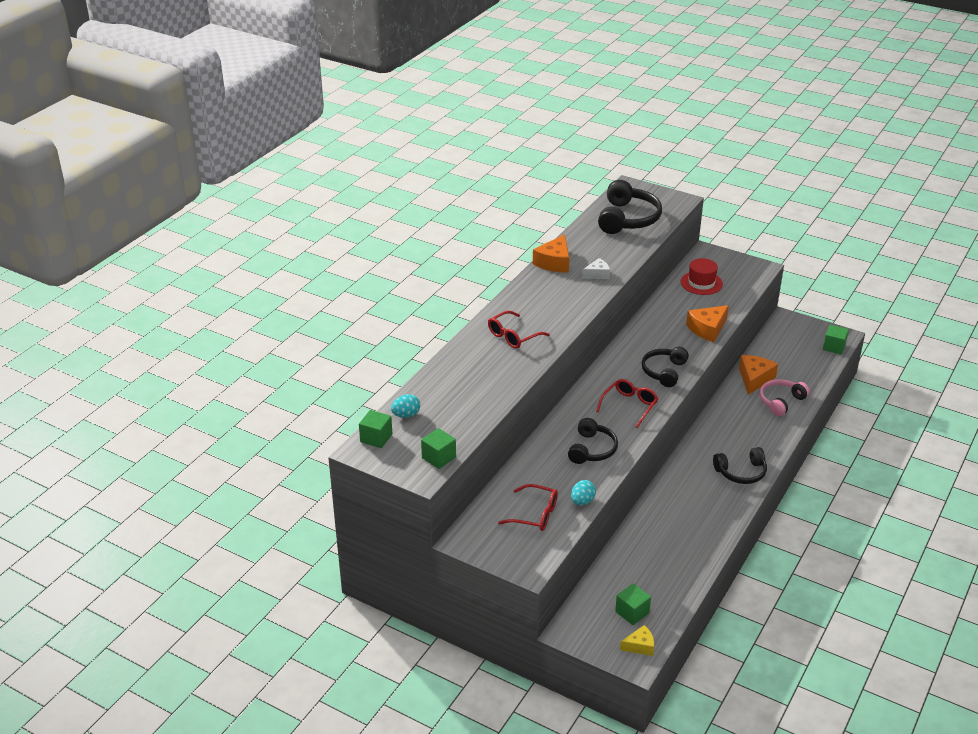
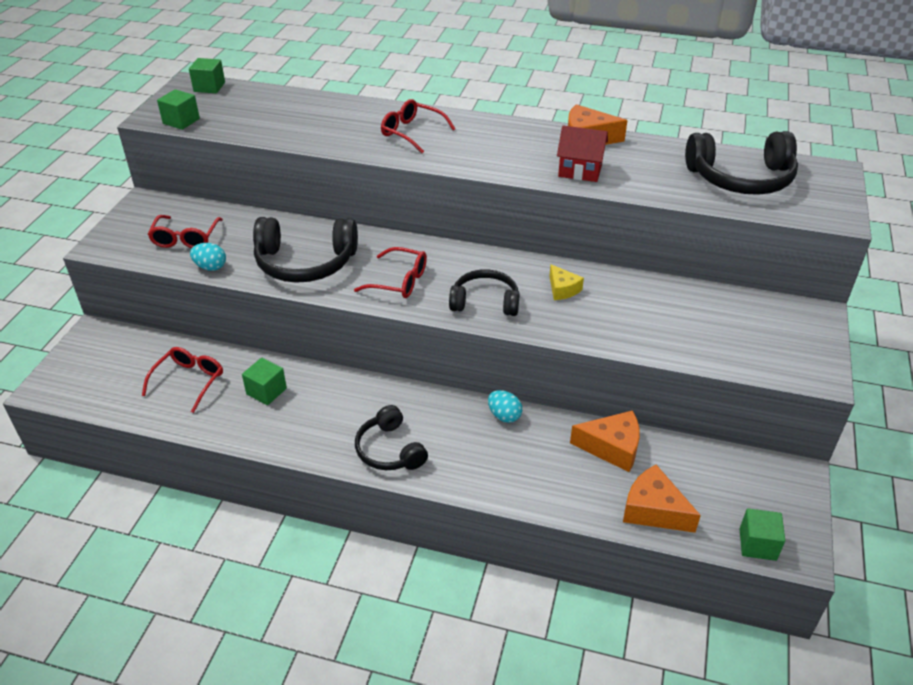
camera: 75 degrees right, 5 degrees up
(406, 415) = (249, 95): turquoise egg -> turquoise egg (504, 416)
(592, 449) = (305, 263): black headphones -> black headphones, size x1.56
(597, 274) = (580, 171): white cheese -> red house
(632, 612) = (120, 376): green cube -> green cube (266, 391)
(640, 646) = (67, 389): yellow cheese -> yellow cheese (562, 289)
(648, 570) = (189, 381): none -> red glasses
(701, 283) = (725, 316): red hat -> none
(707, 329) = (608, 332): orange cheese -> orange cheese (653, 510)
(781, 401) = (570, 482): pink headphones -> none

